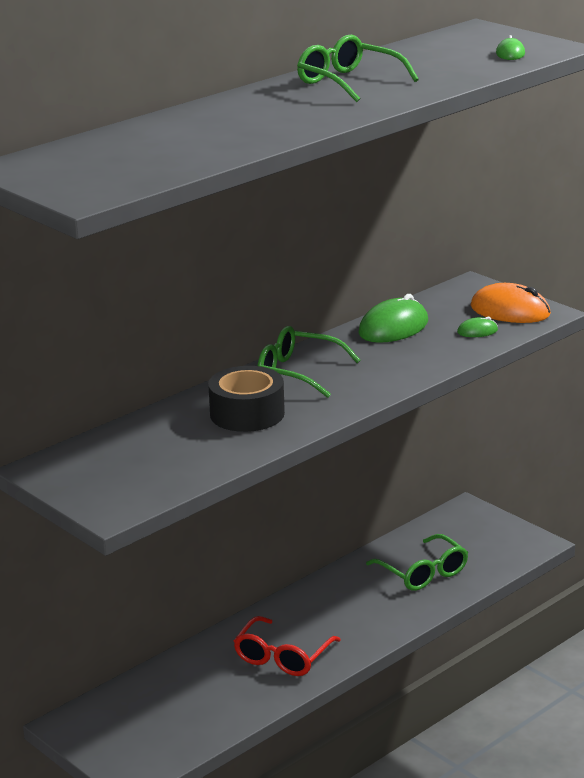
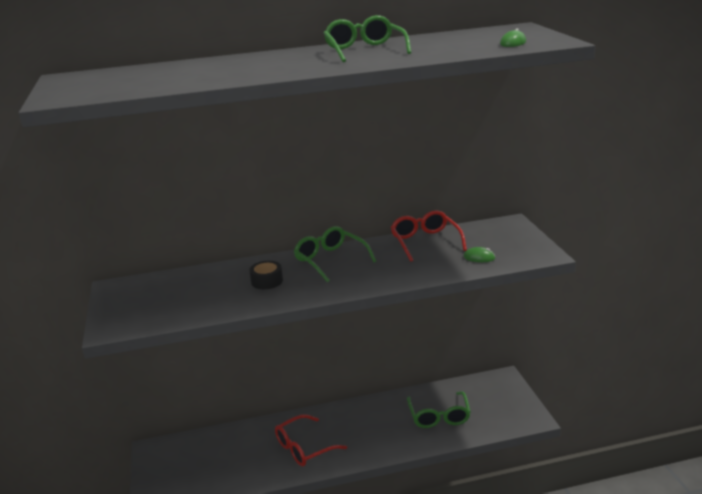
camera: 30 degrees right, 0 degrees up
(247, 414) = (267, 281): black tape -> black tape, size x0.60
(393, 327) = (425, 242): green mouse -> red glasses
(510, 311) = (518, 247): orange mouse -> none

